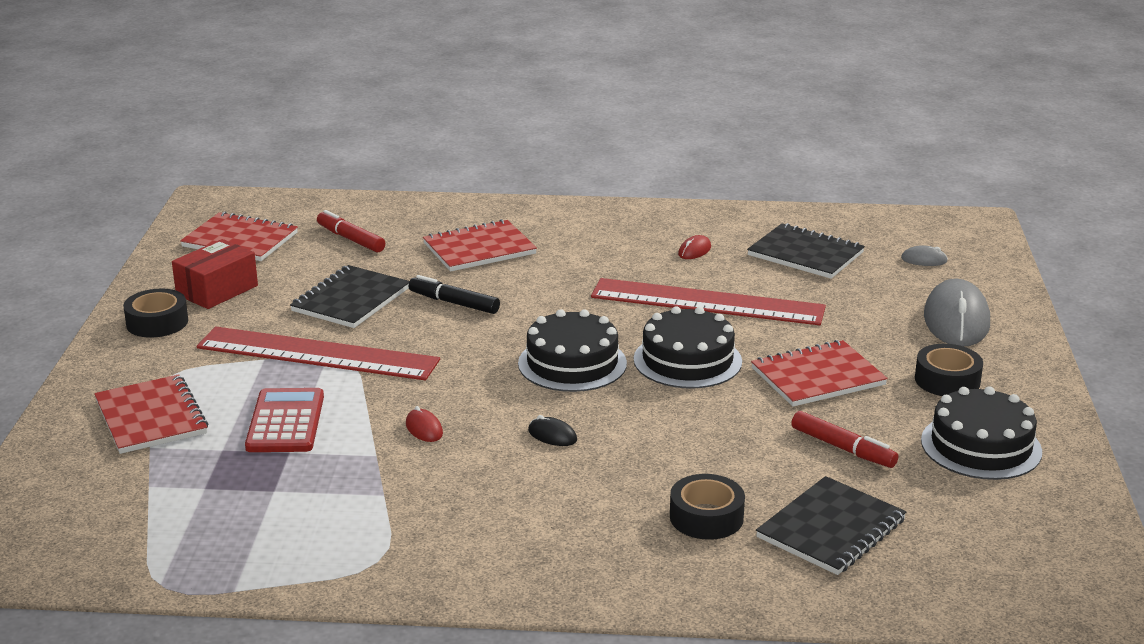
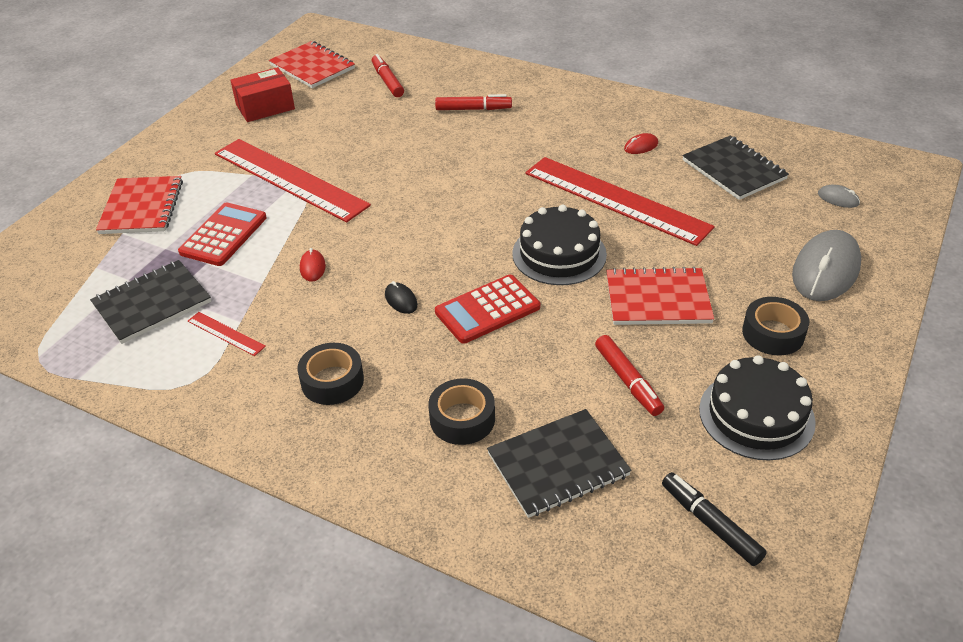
camera: 25 degrees right, 15 degrees up
(157, 322) = (207, 126): black tape -> black tape (332, 381)
(351, 300) = (348, 135): black notebook -> black notebook (152, 303)
(377, 509) = (226, 334): none -> red ruler
(454, 303) = (418, 155): black marker -> black marker (710, 524)
(479, 249) = (473, 109): red notebook -> red marker
(572, 363) = (466, 234): black cake -> none
(653, 423) = (487, 310): none -> red calculator

